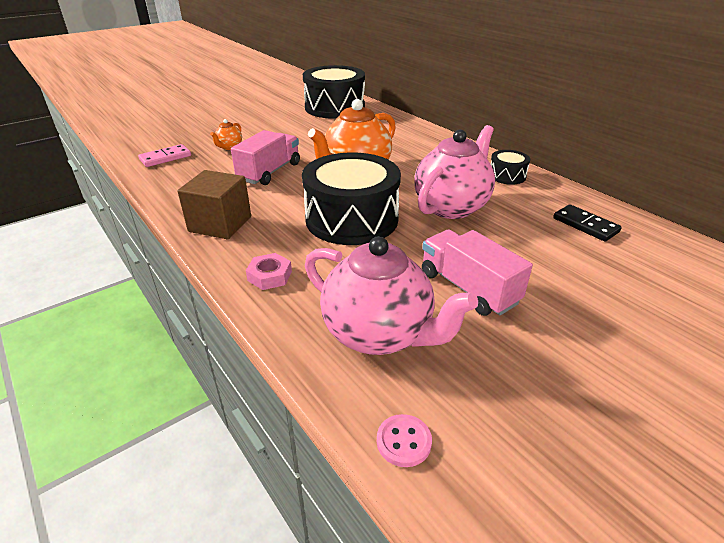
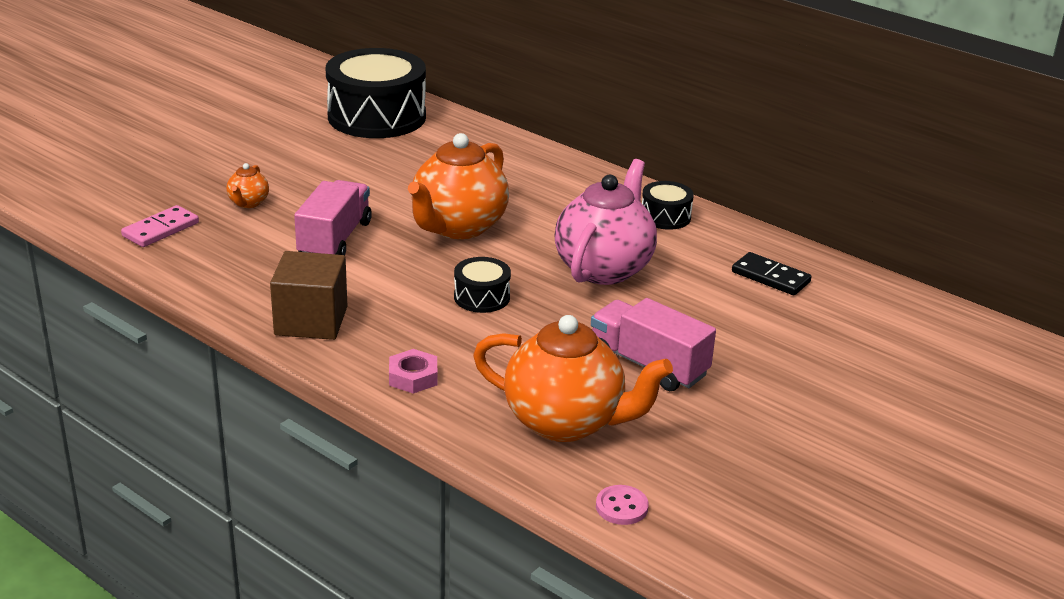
camera: 15 degrees left, 5 degrees down
(352, 219) = (482, 297): black drum -> black drum, size x0.46
(379, 334) = (566, 422): pink teapot -> orange teapot

